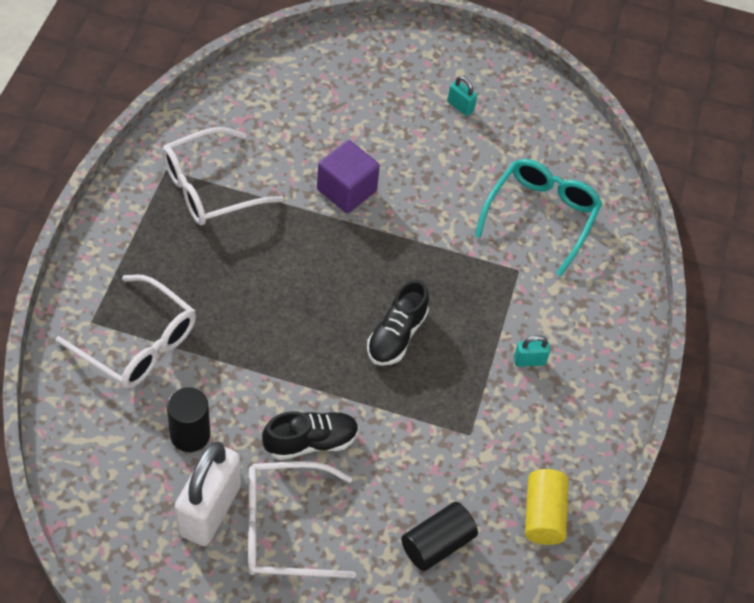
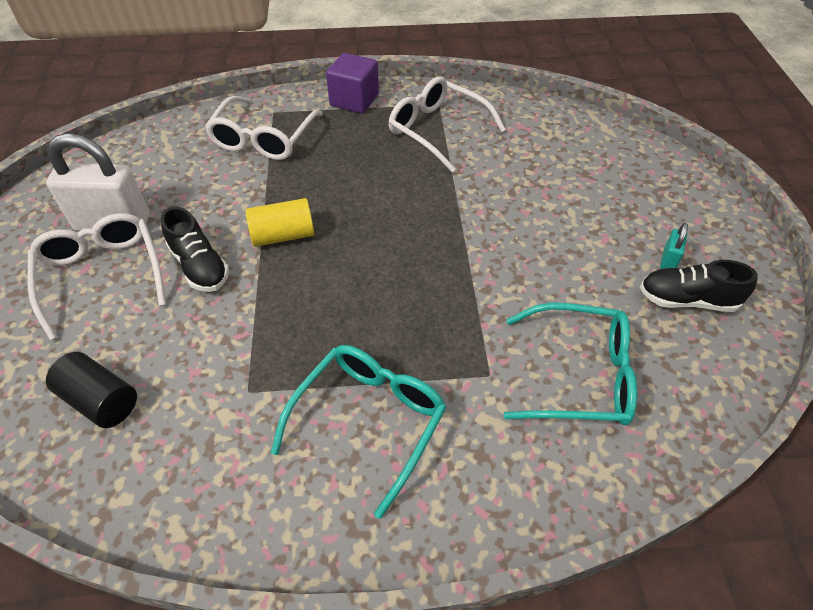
camera: 75 degrees right, 5 degrees down
(190, 435) = (185, 191): black cylinder -> none
(346, 190) = (495, 209): purple cube -> purple cube (354, 100)
(396, 335) = (347, 293): black shoe -> black shoe (687, 300)
(529, 361) = (369, 421): turquoise padlock -> turquoise glasses
(543, 515) = (156, 498): yellow cylinder -> yellow cylinder (283, 235)

